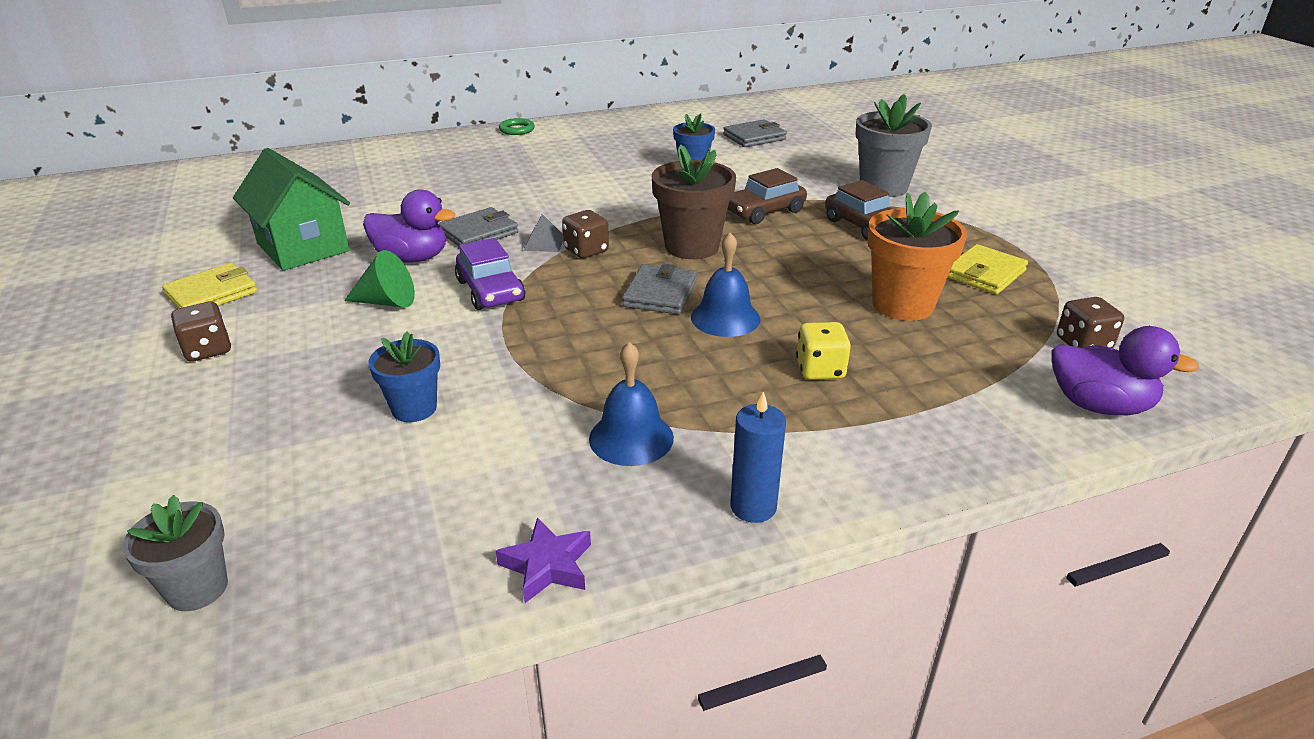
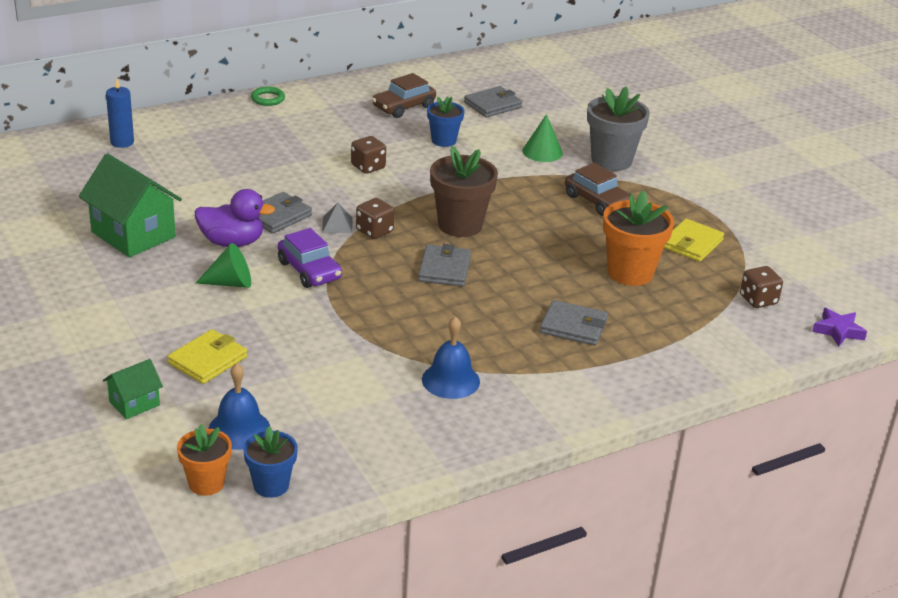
camera: 10 degrees left, 0 degrees up
(172, 452) = (134, 403): none -> green house
(197, 589) = (206, 483): grey flower pot -> orange flower pot
(208, 350) = (110, 328): brown dice -> brown dice (368, 167)
(212, 294) = (82, 280): yellow wallet -> yellow wallet (208, 360)
(414, 408) = (291, 366): blue flower pot -> blue flower pot (271, 485)
(547, 566) = (419, 460): purple star -> purple star (838, 331)
(725, 318) = (498, 288): blue bell -> blue bell (239, 429)
(753, 507) = (540, 420): blue candle -> blue candle (122, 142)
(764, 211) = (513, 188): brown car -> brown car (403, 107)
(803, 178) = (542, 152): none -> green cone
(820, 369) = (573, 326): yellow dice -> grey wallet
(1099, 405) = (763, 345): purple duck -> none

